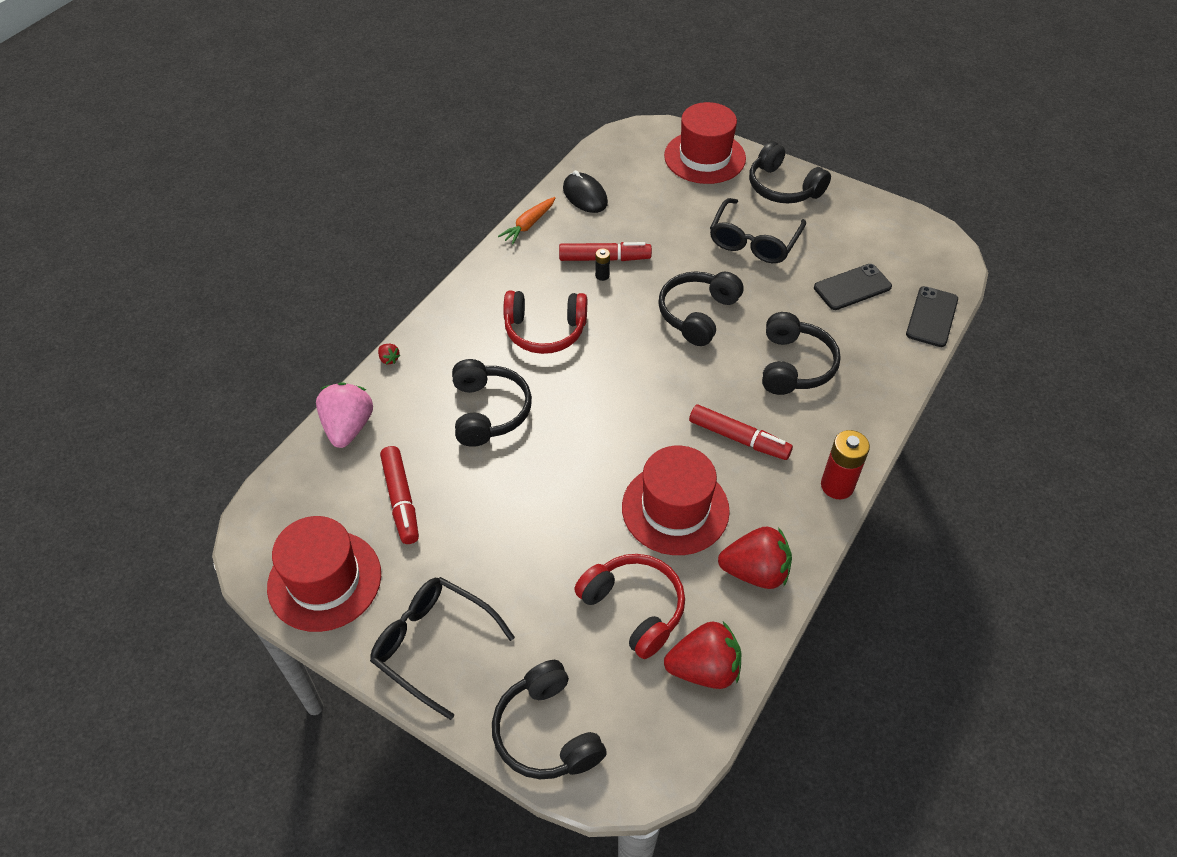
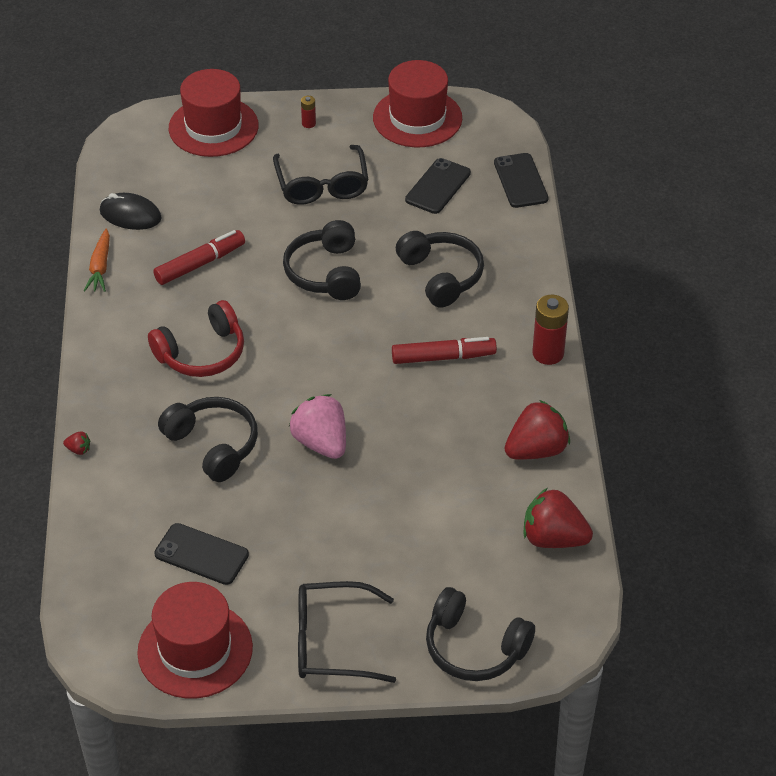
camera: 35 degrees left, 5 degrees down
(348, 427) = (97, 524): pink strawberry -> pink strawberry (321, 443)
(401, 499) = (201, 554): red marker -> black phone
(602, 275) = (211, 280): black battery -> none
(634, 608) = (466, 527): red headphones -> none
(675, 509) = (437, 437): red hat -> red hat (417, 118)
(704, 669) = (553, 538): red strawberry -> red strawberry turned 120 degrees counterclockwise
(783, 187) = (308, 123): black headphones -> red battery

